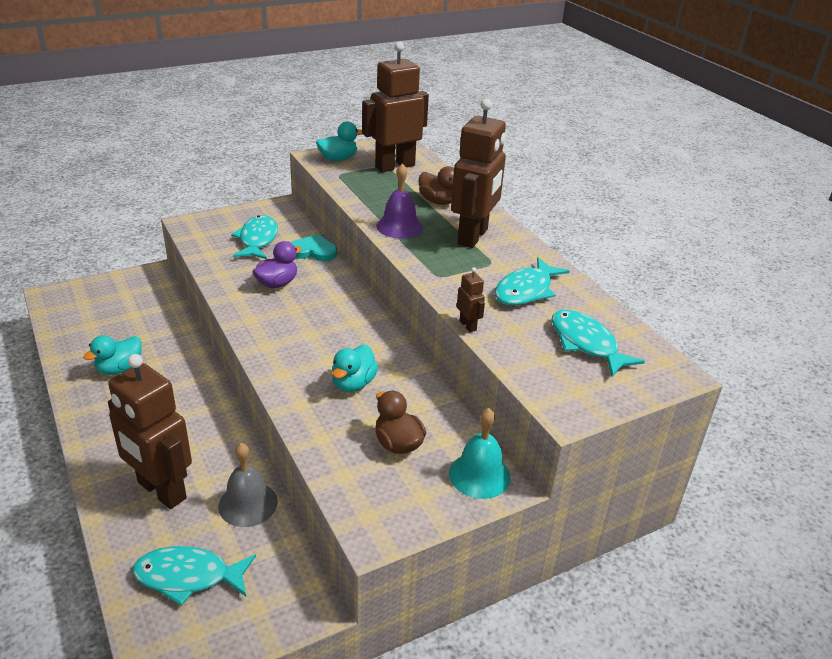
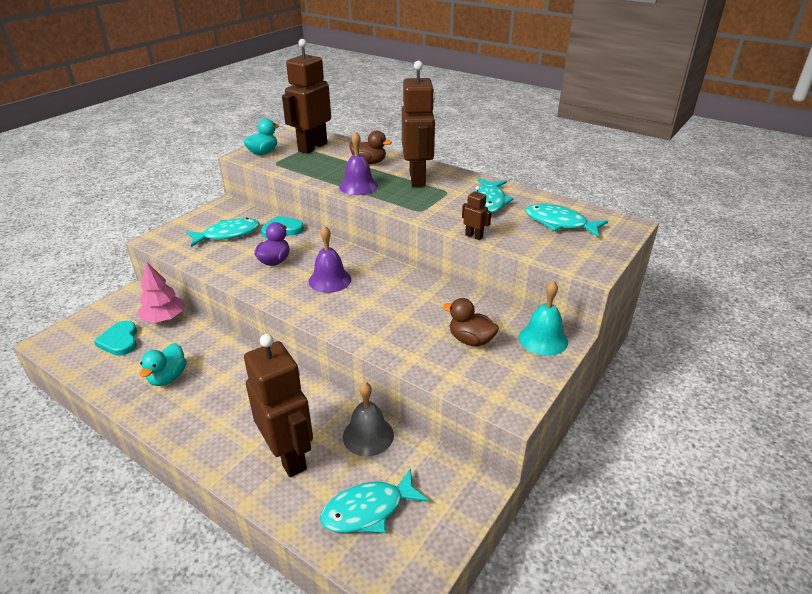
camera: 25 degrees left, 0 degrees up
(107, 316) = (120, 341): none -> turquoise heart
(160, 308) = (164, 318): none -> pink tree
(161, 491) = (289, 456): brown robot -> brown robot turned 135 degrees counterclockwise
(257, 239) = (228, 234): turquoise fish -> turquoise fish turned 90 degrees clockwise
(312, 323) = (330, 280): none -> purple bell
(353, 384) = (400, 311): turquoise duck -> none

